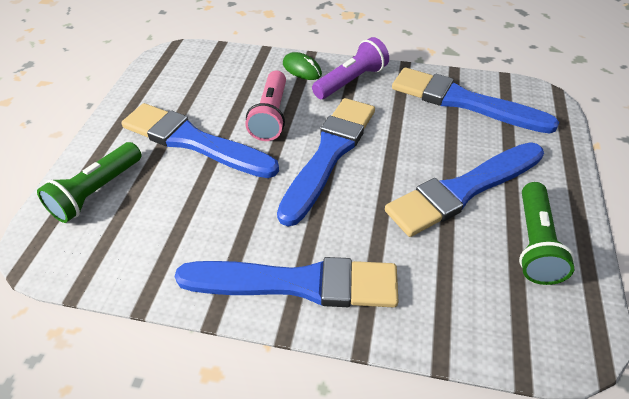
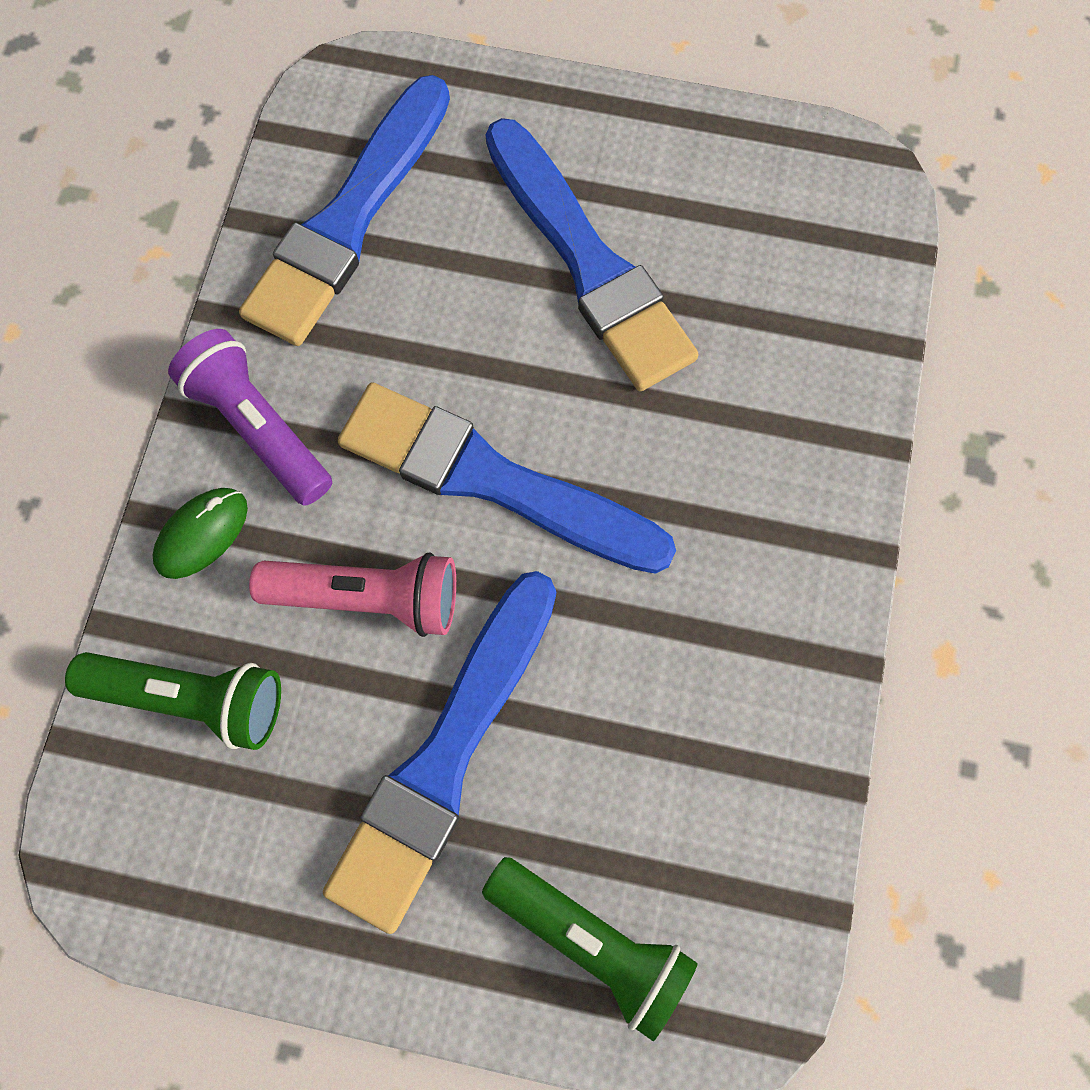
camera: 90 degrees left, 25 degrees up
(298, 283) = (791, 536): blue brush -> none
(534, 243) = (699, 185): green flashlight -> green flashlight (192, 698)

